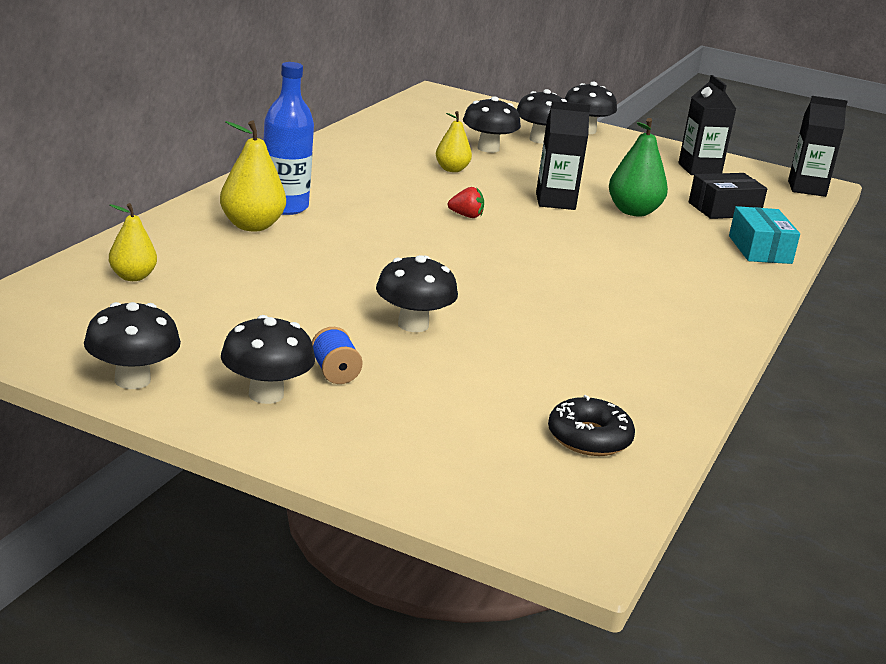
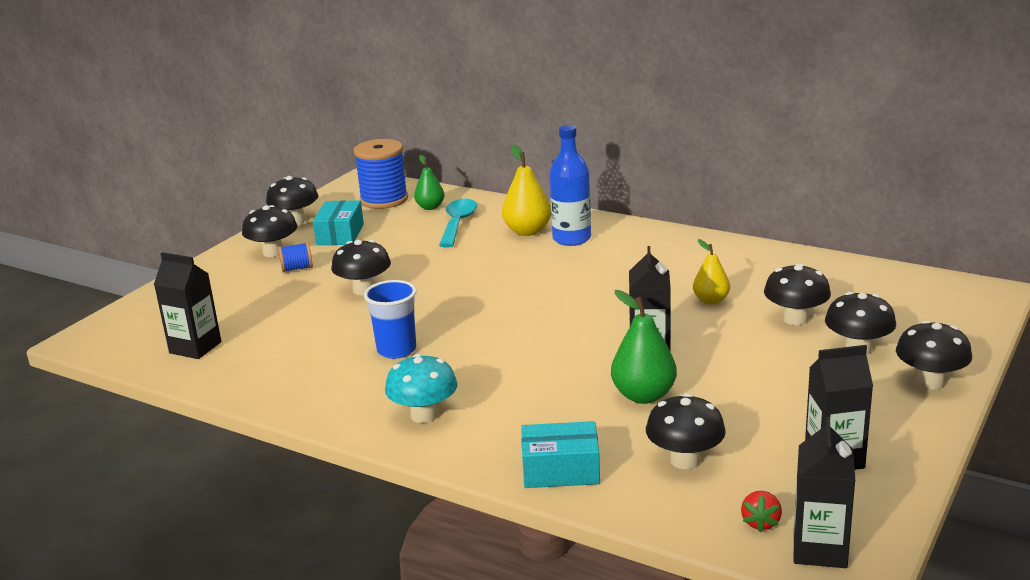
camera: 100 degrees right, 0 degrees up
(78, 308) = (384, 200): none -> blue spool
(132, 277) = (430, 207): yellow pear -> green pear
(206, 262) = (458, 223): none -> turquoise spoon
(212, 342) = (340, 234): none -> turquoise box
(466, 216) = (586, 308): red strawberry -> red strawberry (760, 522)
(572, 308) = (396, 350): none -> blue cup
(589, 438) = (195, 347): black donut -> black carton
(699, 298) = (424, 415): none -> turquoise mushroom
(724, 209) = (685, 460): black box -> black mushroom

